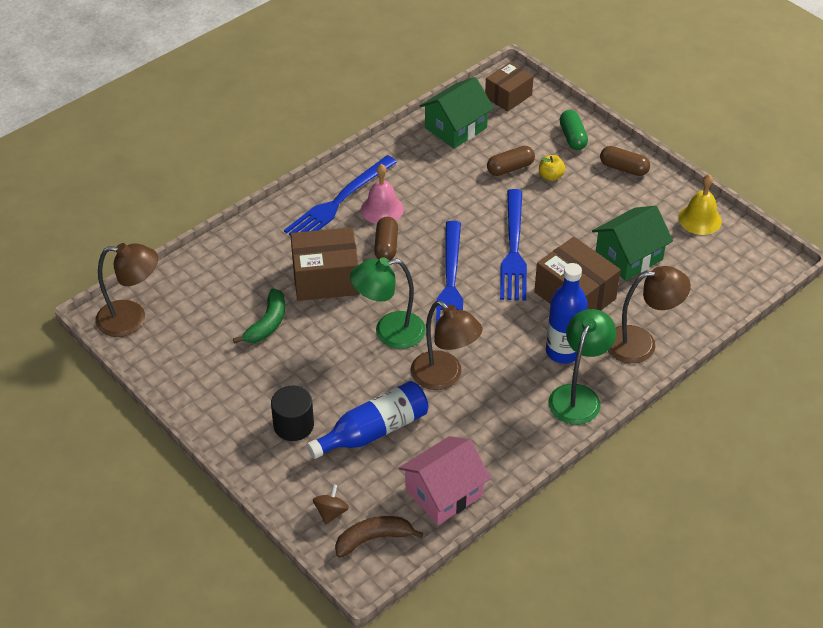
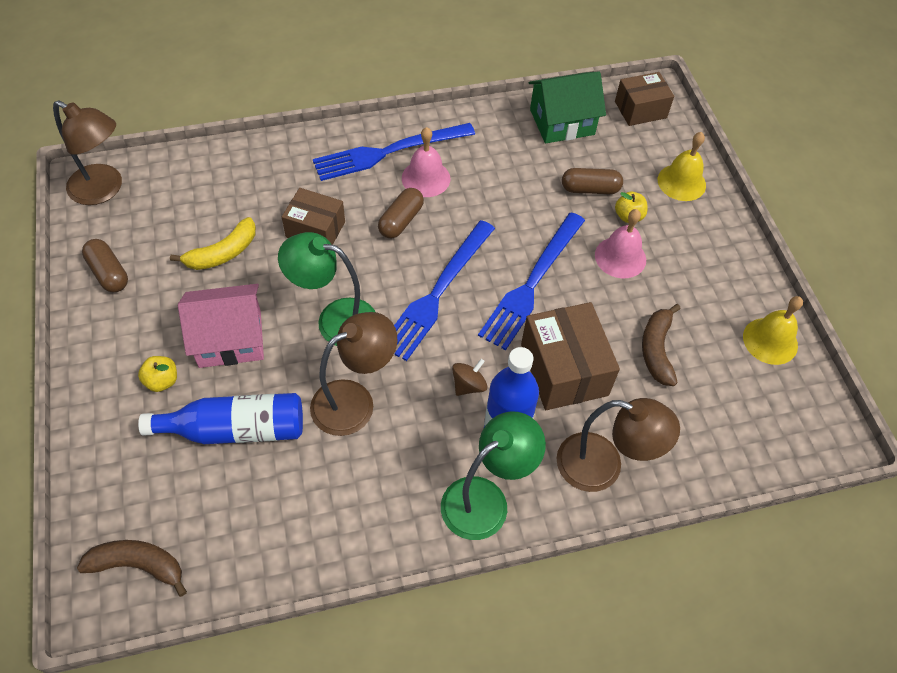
camera: 25 degrees right, 10 degrees up
(267, 324) = (223, 253): green banana -> yellow banana
(293, 425) = (162, 381): black cylinder -> yellow apple
(326, 278) = (315, 229): brown box -> brown box, size x0.66
(331, 512) = (121, 507): brown spinning top -> brown spinning top (468, 385)
(444, 377) = (354, 401): brown lamp -> brown lamp turned 105 degrees counterclockwise
(444, 493) = (253, 547): pink house -> pink house (230, 339)
(563, 206) = (620, 257): none -> pink bell
(572, 137) = (681, 182): green capsule -> yellow bell
(623, 168) = (717, 241): brown capsule -> brown capsule (108, 273)
(629, 256) = (657, 350): green house -> brown banana

